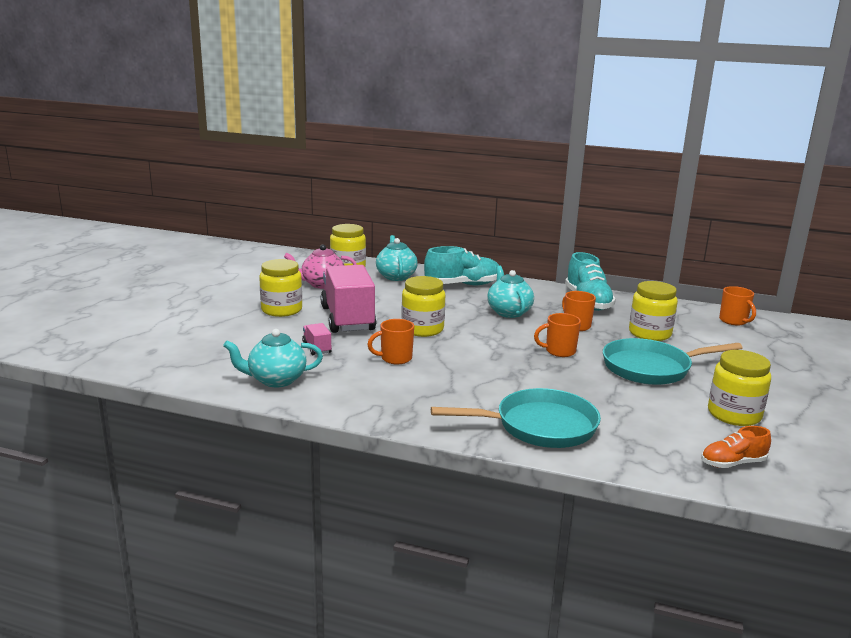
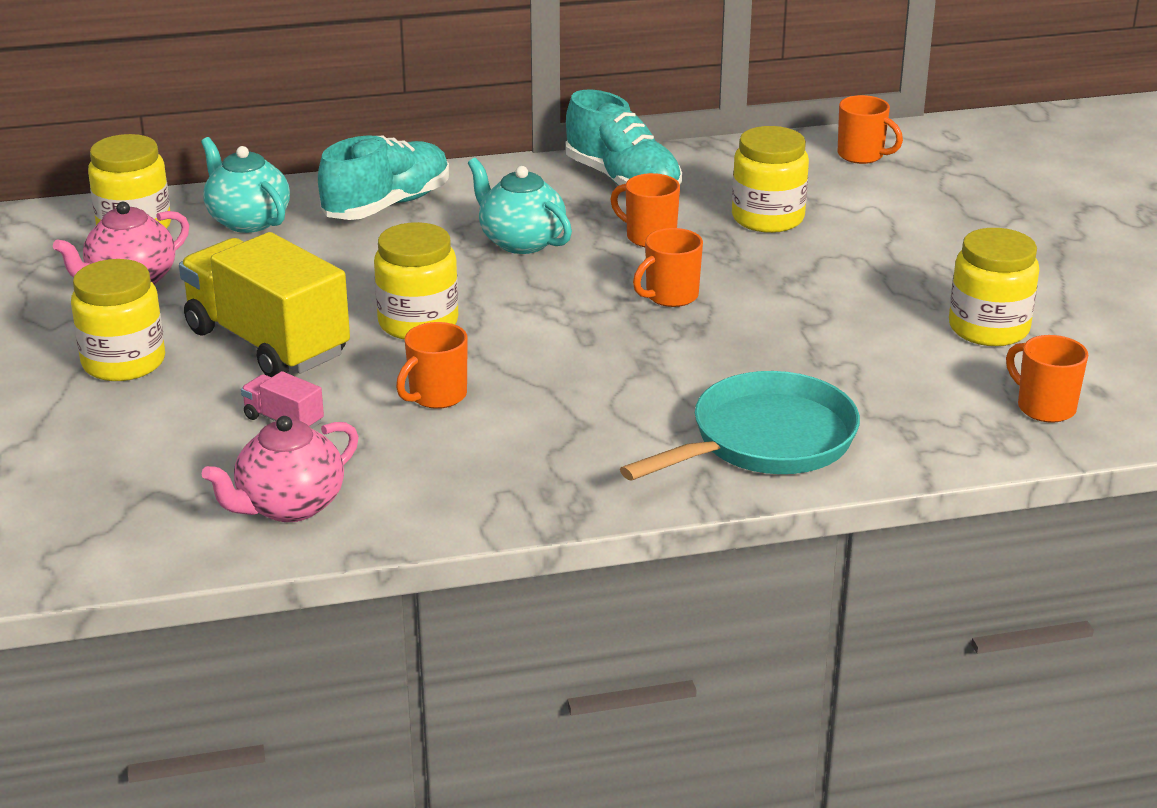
camera: 30 degrees left, 10 degrees up
(276, 380) = (289, 506): turquoise teapot -> pink teapot
(347, 319) = (267, 343): pink truck -> yellow truck
(651, 368) = (823, 284): turquoise pan -> none
(732, 463) = (1044, 407): orange shoe -> orange mug

